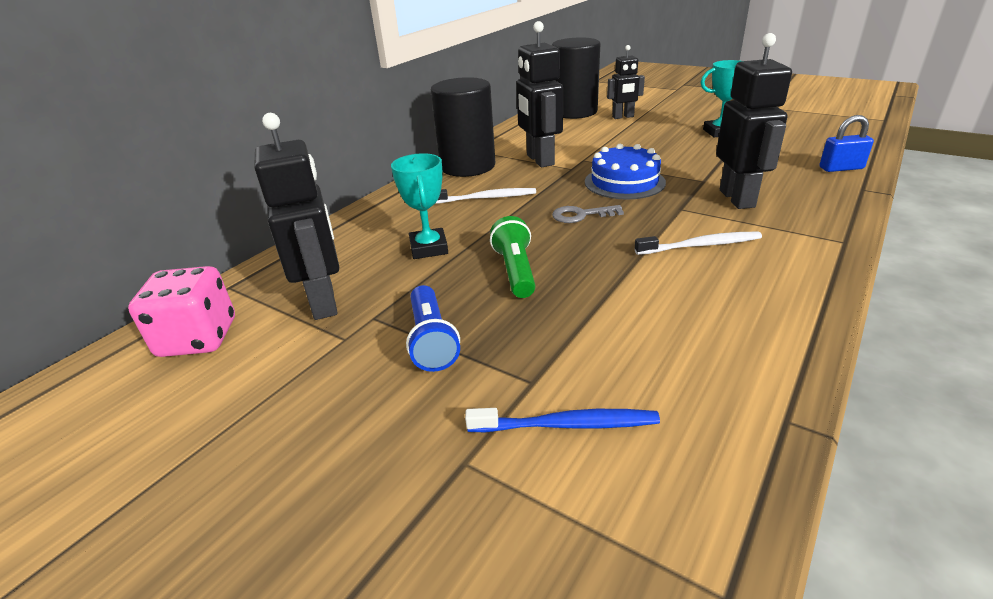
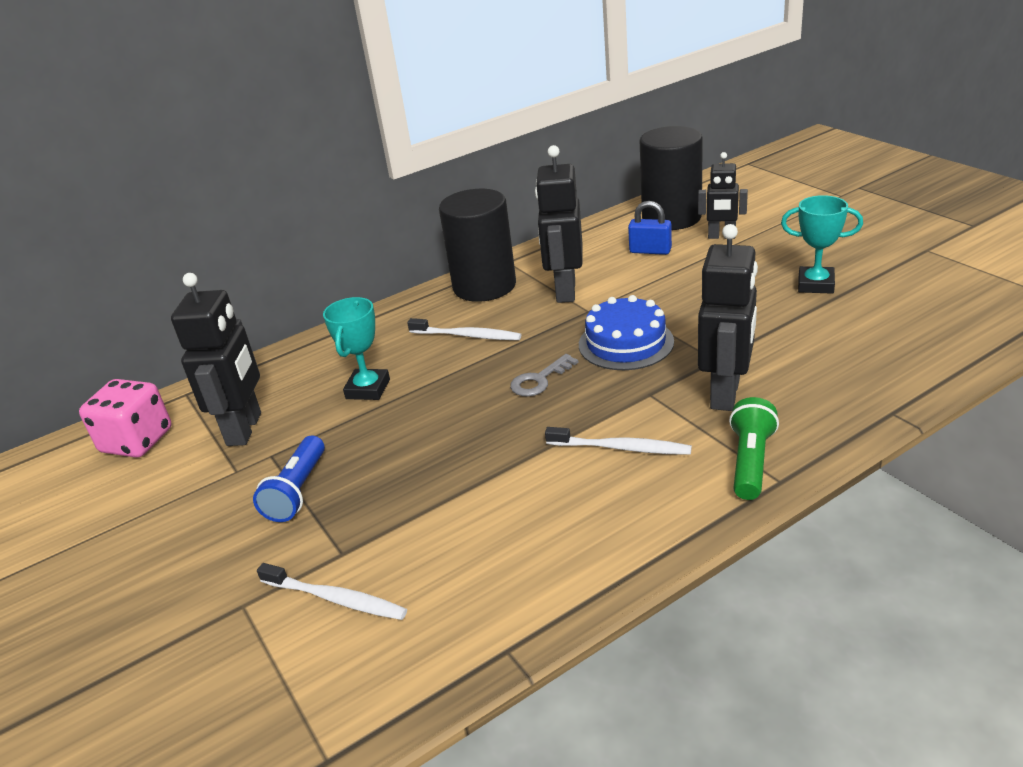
camera: 25 degrees right, 0 degrees up
(515, 271) = (421, 435): green flashlight -> green flashlight (750, 462)
(567, 425) = (336, 599): blue toothbrush -> white toothbrush
(581, 215) = (539, 380): grey key -> grey key turned 60 degrees counterclockwise
(841, 168) = (904, 375): blue padlock -> blue padlock (650, 251)

